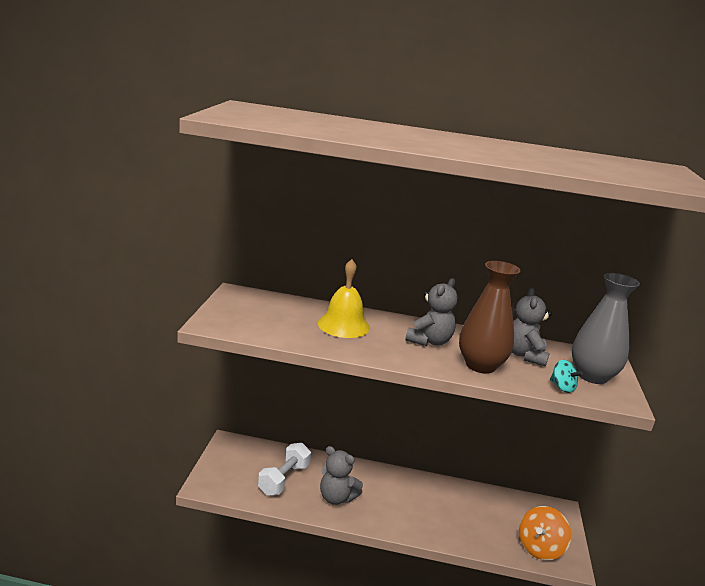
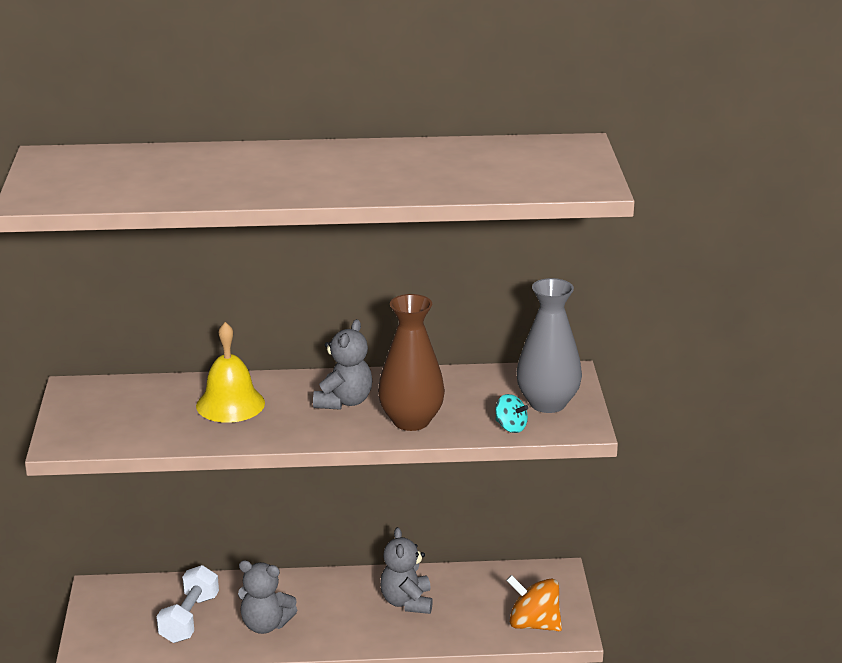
camera: 10 degrees left, 5 degrees up
(524, 355) = (465, 393): grey teddy bear -> grey teddy bear (407, 602)
(540, 548) = (534, 624): orange spinning top -> orange spinning top turned 90 degrees clockwise

